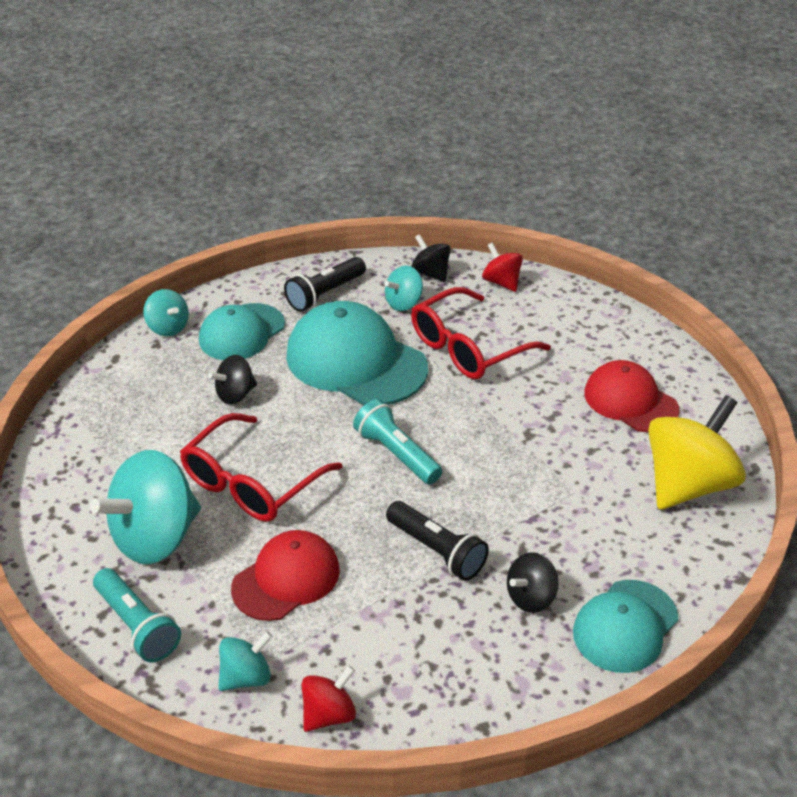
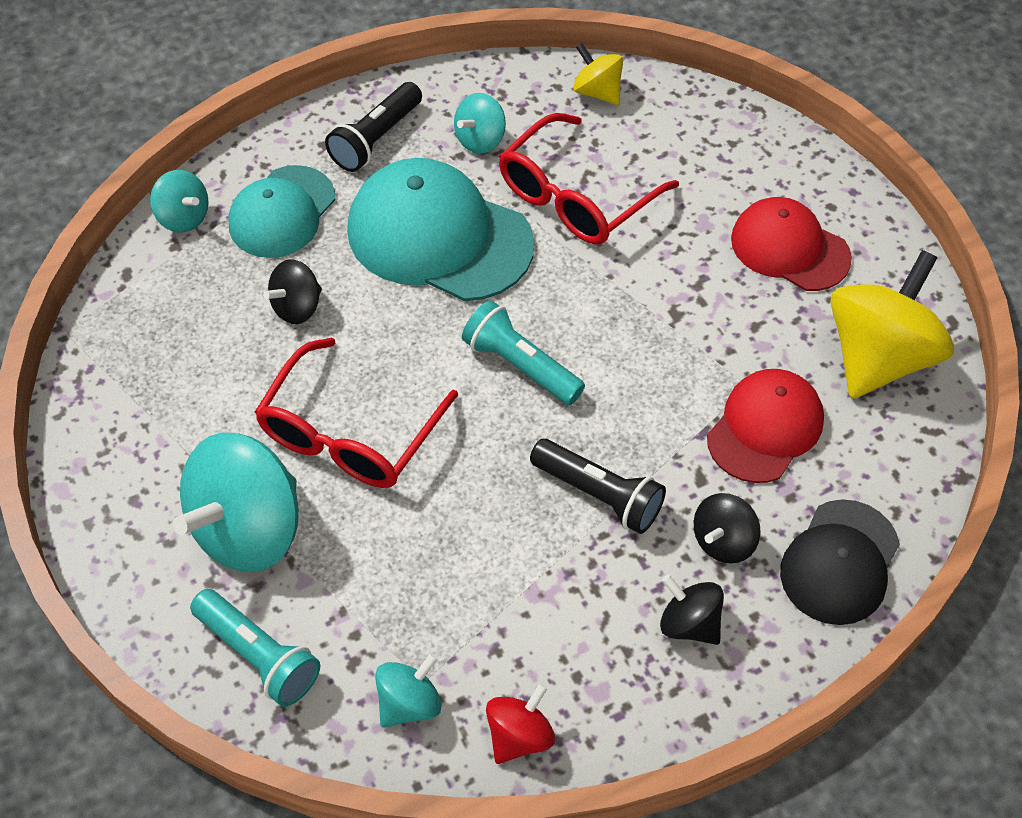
camera: 10 degrees left, 15 degrees up
(286, 579) = (425, 562): red cap -> red cap (765, 428)
(430, 273) = (504, 89): black spinning top -> black spinning top (689, 623)
(501, 282) = (597, 92): red spinning top -> yellow spinning top
(625, 626) = (840, 562): turquoise cap -> black cap

